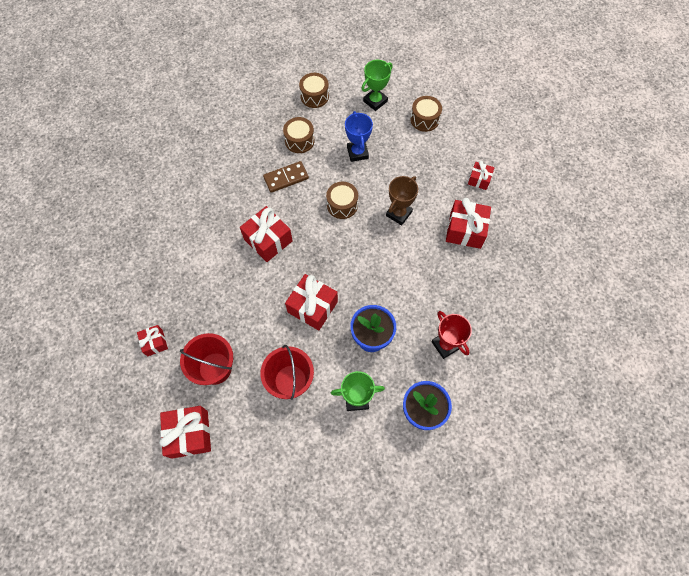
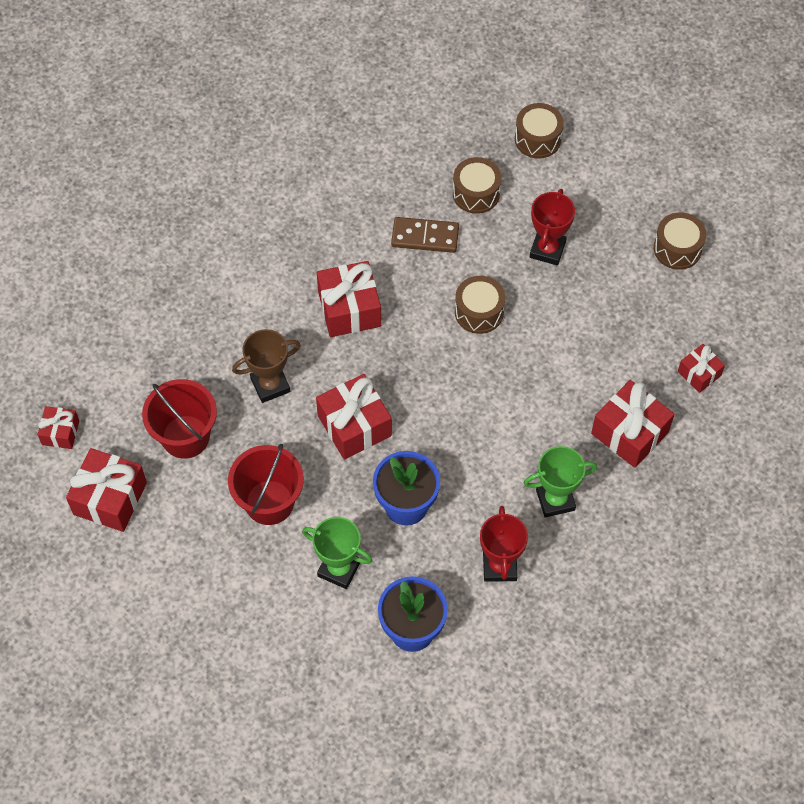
camera: 30 degrees right, 5 degrees down
(155, 343) = (130, 366): red gift -> red gift (60, 432)
(357, 153) = (547, 250): blue trophy -> red trophy
(375, 101) = (621, 187): green trophy -> green trophy (555, 500)
(399, 214) = (550, 363): brown trophy -> brown trophy (270, 385)

